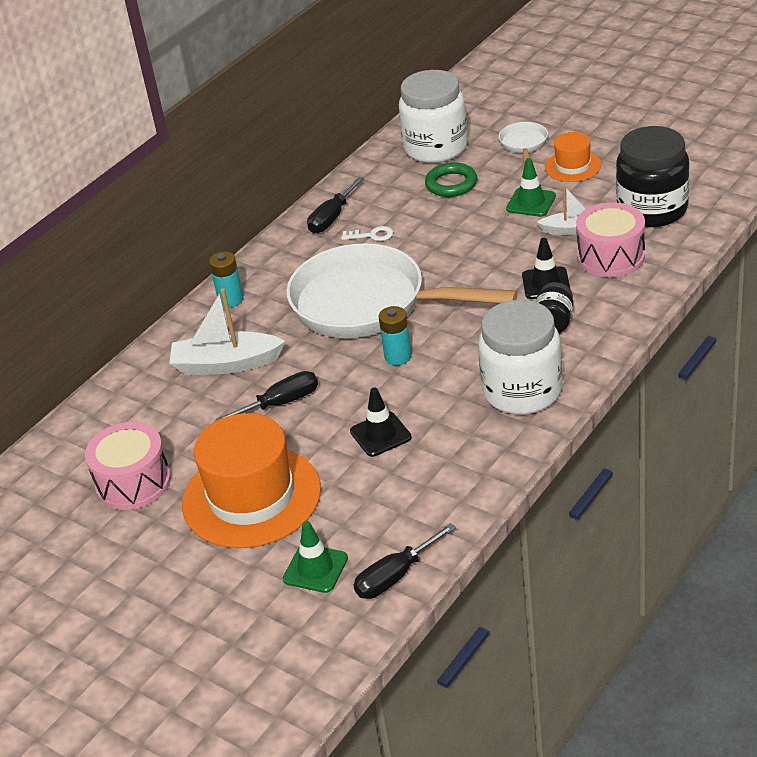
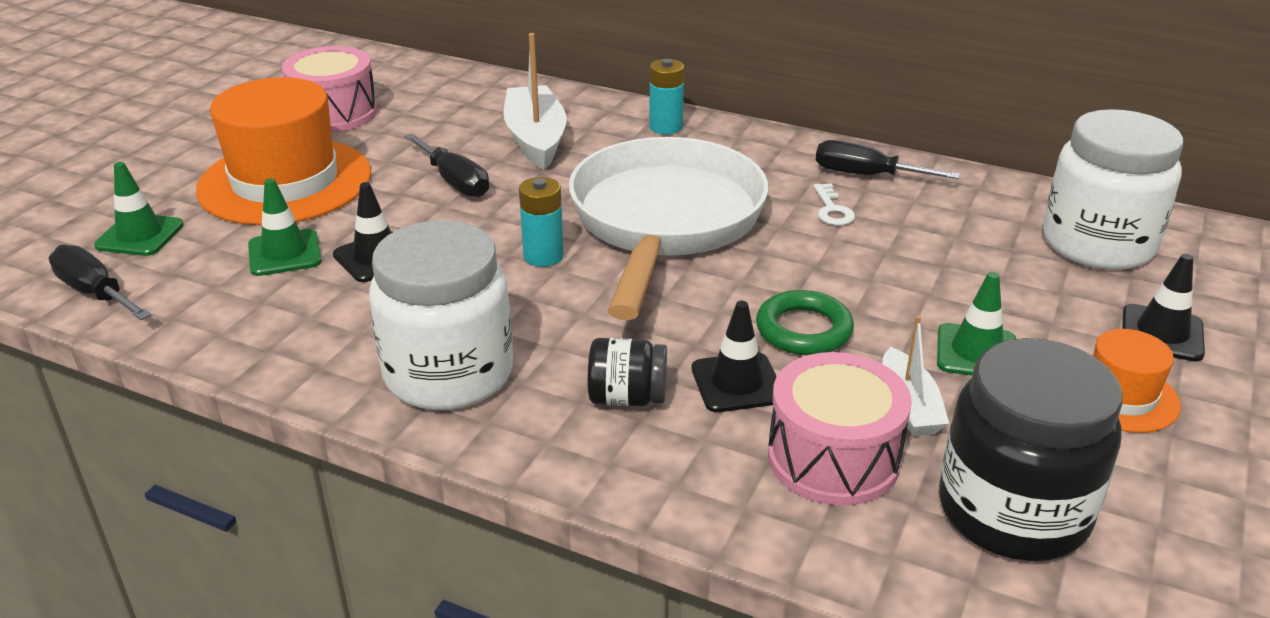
camera: 75 degrees right, 5 degrees down
(363, 482) = (284, 253): none -> green traffic cone
(451, 184) = (998, 267): green ring -> green ring (803, 330)
(524, 144) = (1162, 333): white pan -> black traffic cone

